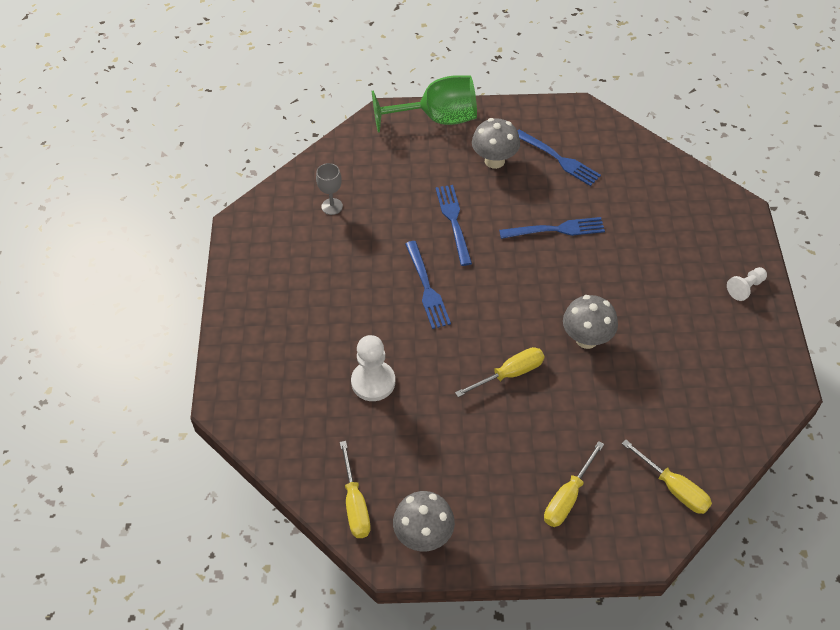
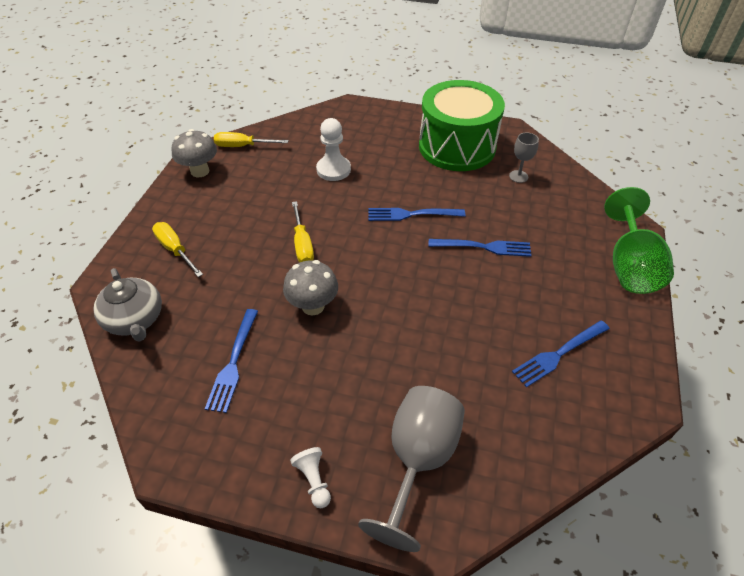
camera: 105 degrees right, 5 degrees down
(291, 268) = (457, 147): none -> green drum
(494, 161) = (562, 296): grey mushroom -> none
(556, 229) = (454, 321): blue fork -> blue fork (233, 362)
(674, 488) = (135, 320): yellow screwdriver -> grey teapot
(696, 230) = (418, 460): none -> grey goblet

